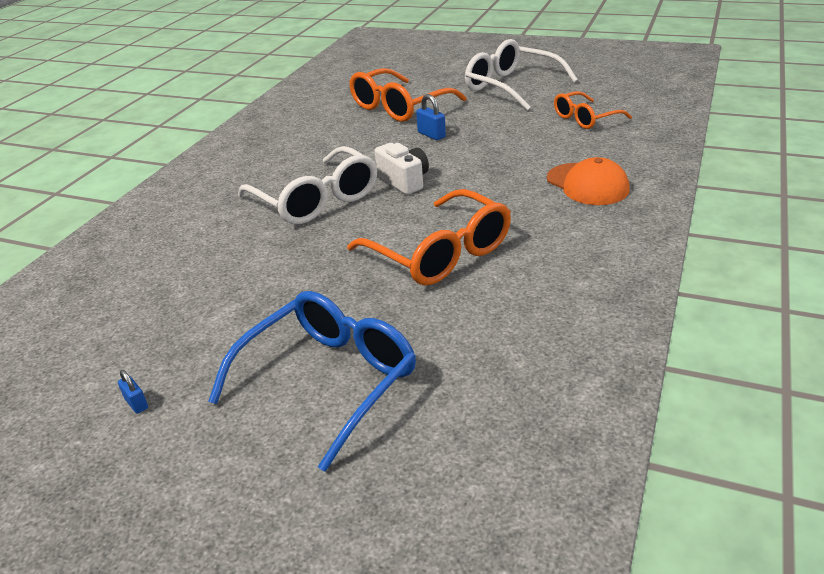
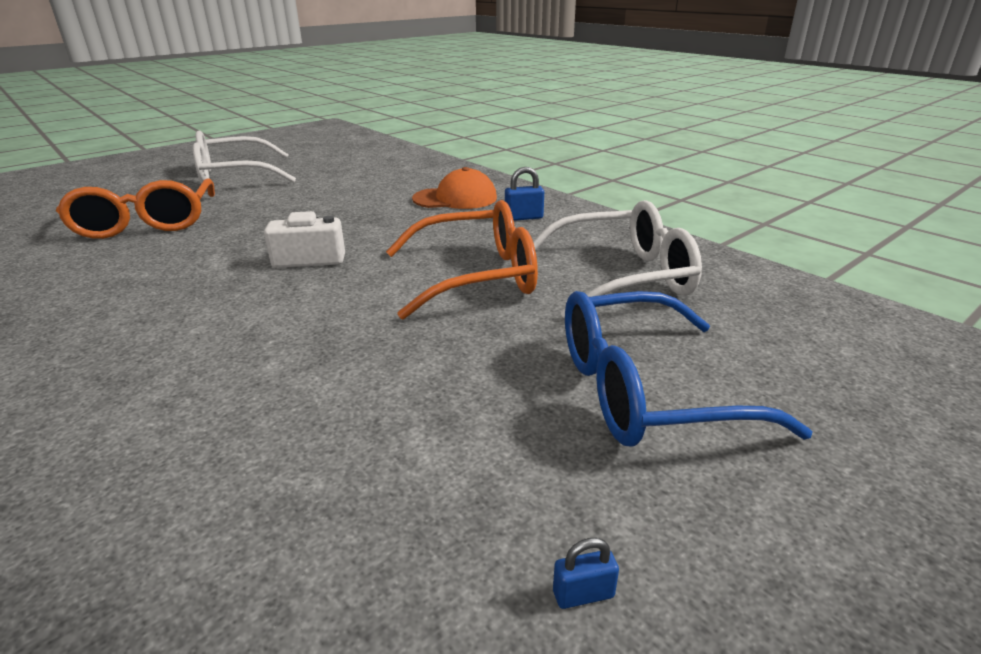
camera: 65 degrees left, 5 degrees down
(316, 200) = (253, 314): white glasses -> white glasses (622, 277)
(329, 380) = (644, 390): blue glasses -> blue glasses turned 75 degrees counterclockwise
(431, 135) = (245, 225): blue padlock -> blue padlock (523, 217)
(585, 119) = (353, 172): orange glasses -> none

